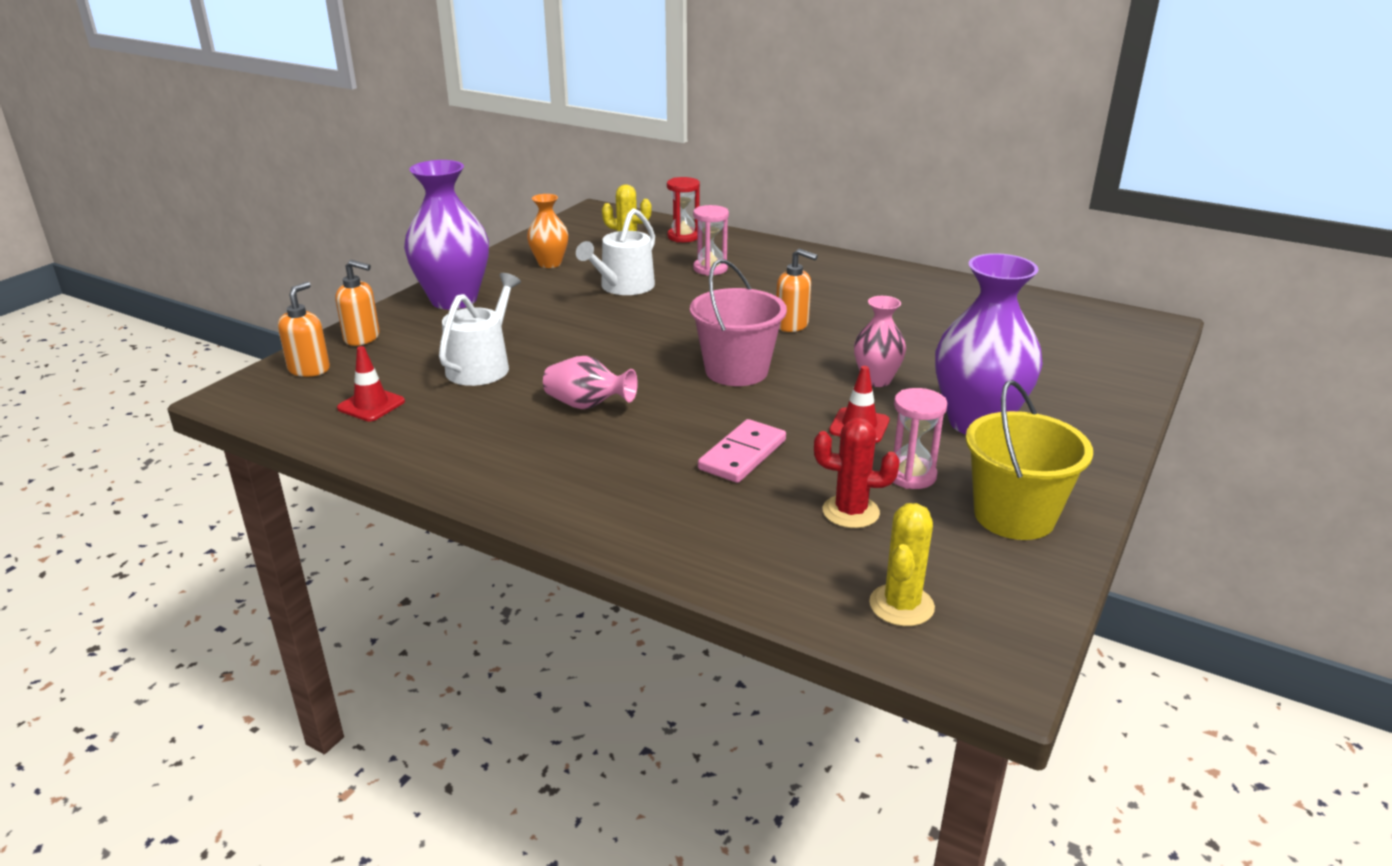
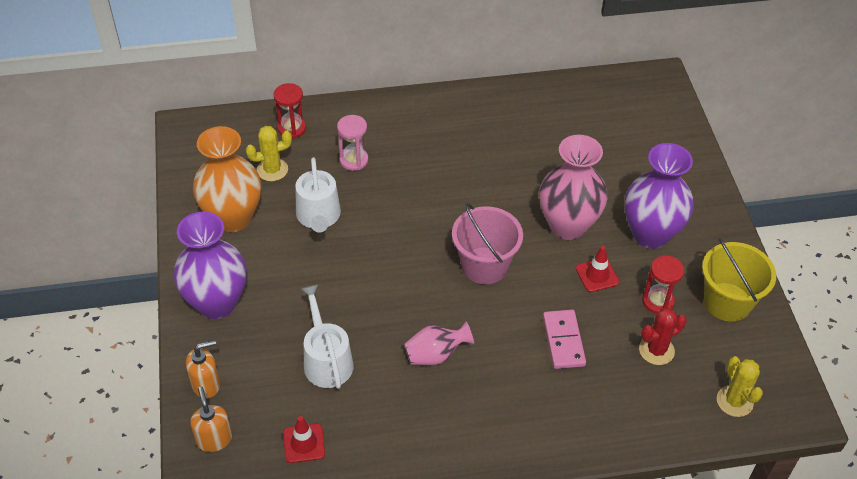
camera: 40 degrees left, 20 degrees up
(549, 263) = (233, 218): orange vase -> orange vase, size x1.84
(792, 325) = (469, 197): orange soap dispenser -> none
(876, 380) = (567, 225): pink vase -> pink vase, size x1.84
(911, 475) = (658, 301): pink hourglass -> red hourglass

